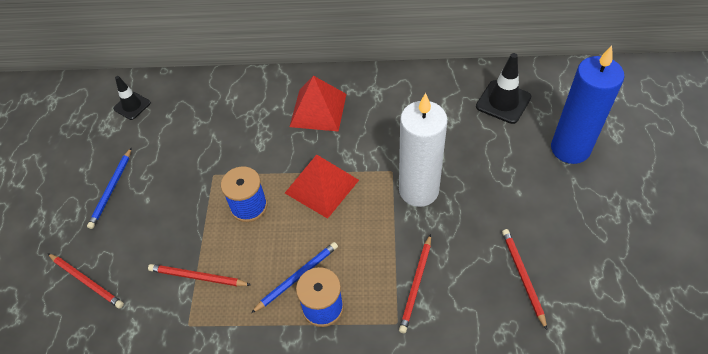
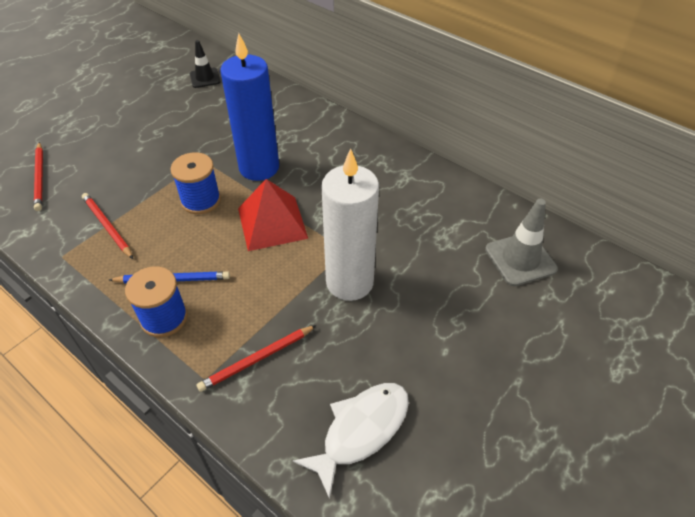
camera: 35 degrees right, 5 degrees down
(111, 189) = (126, 127): blue pencil -> none
(318, 110) = (337, 162): red pyramid -> none
(503, 102) = (520, 259): black traffic cone -> grey traffic cone
(522, 277) = (361, 430): red pencil -> white fish
(570, 149) = (547, 348): blue candle -> blue candle (259, 167)

